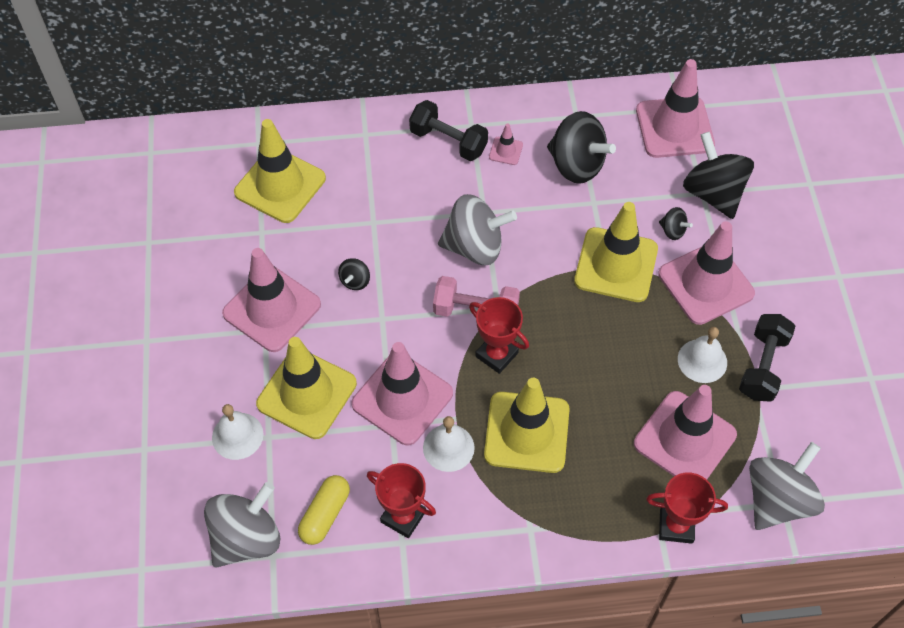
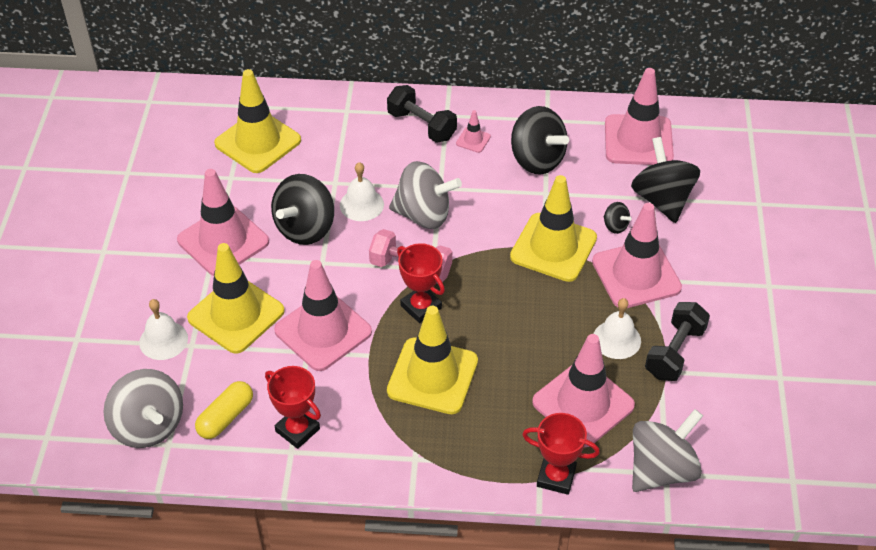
camera: 10 degrees right, 10 degrees down
(246, 538) = (148, 426): grey spinning top -> grey spinning top turned 90 degrees clockwise
(355, 281) = (305, 228): black spinning top -> black spinning top, size x2.21
(448, 447) = (355, 378): white bell -> white bell (361, 204)

